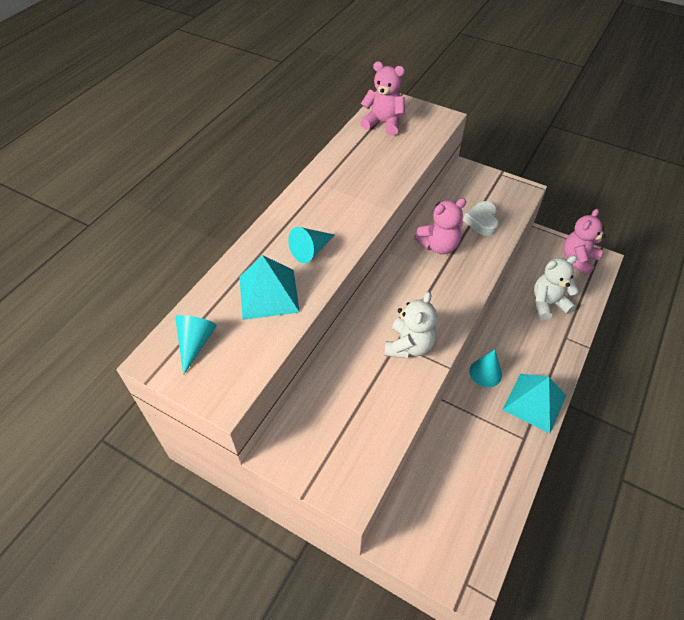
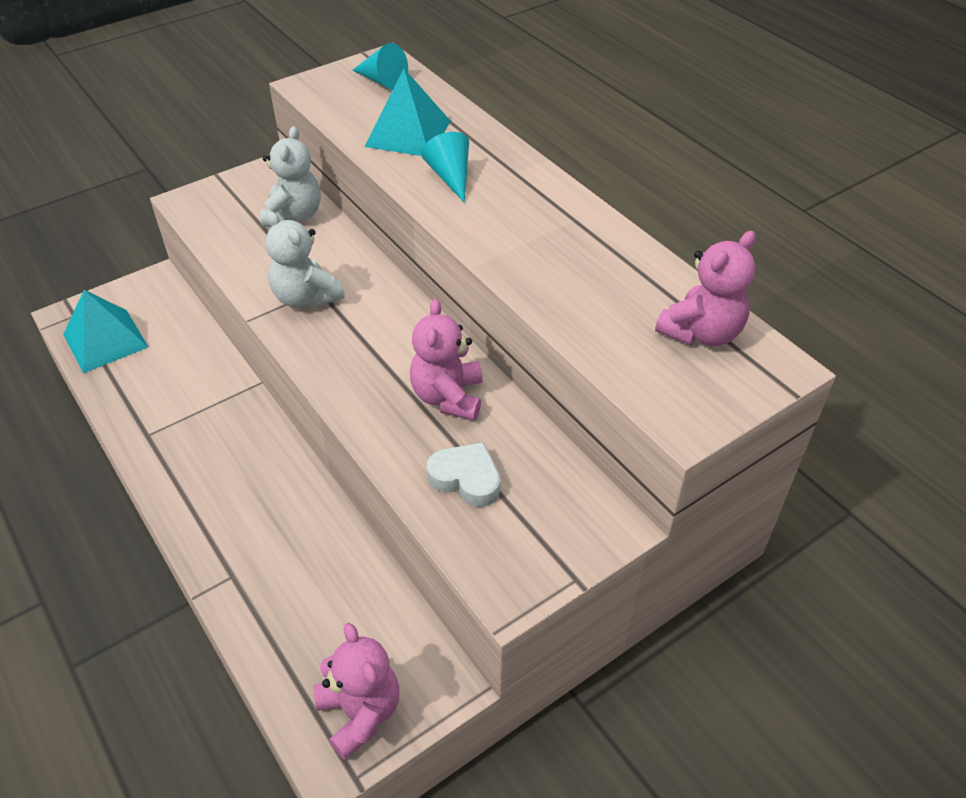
camera: 115 degrees right, 5 degrees down
(485, 373) = (258, 443): turquoise cone -> none
(534, 402) = (177, 472): turquoise pyramid -> turquoise pyramid (105, 340)
(548, 303) = (305, 592): white teddy bear -> white teddy bear (293, 216)

